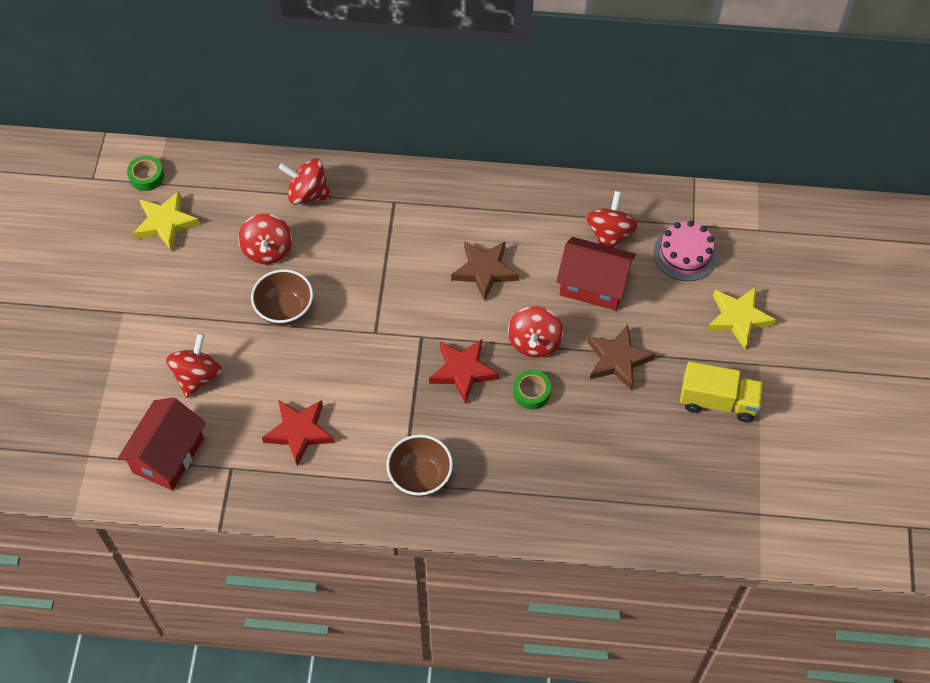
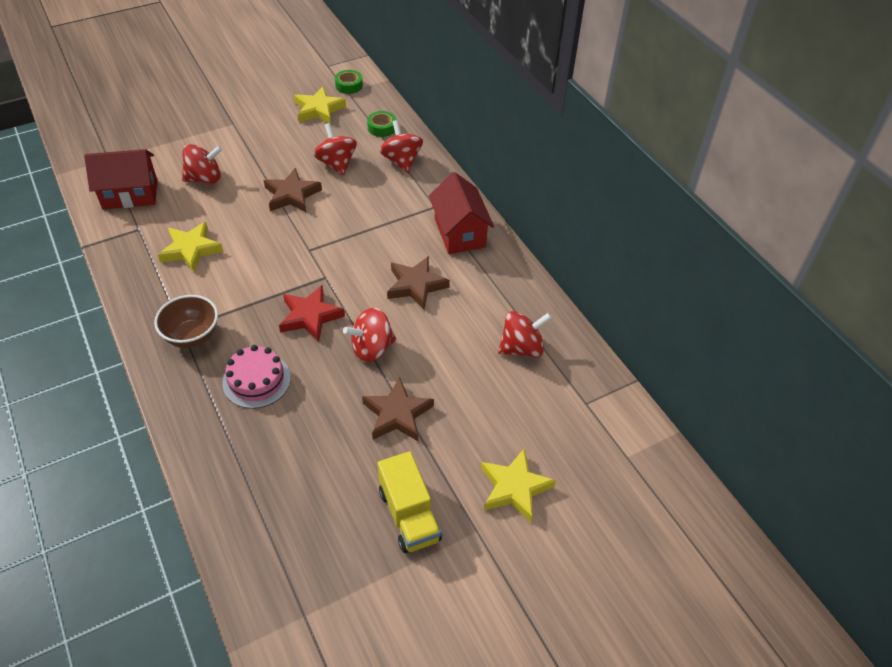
camera: 55 degrees right, 10 degrees down
(268, 250) = (336, 164): red spinning top -> red spinning top turned 105 degrees clockwise
(285, 310) = (292, 195): brown bowl -> brown star
(299, 432) = (191, 250): red star -> yellow star
(531, 392) = (321, 369): green tape -> green tape (382, 128)
(593, 285) = (460, 361): red house -> red house (459, 233)
(685, 254) = (549, 412): pink cake -> pink cake (256, 380)

